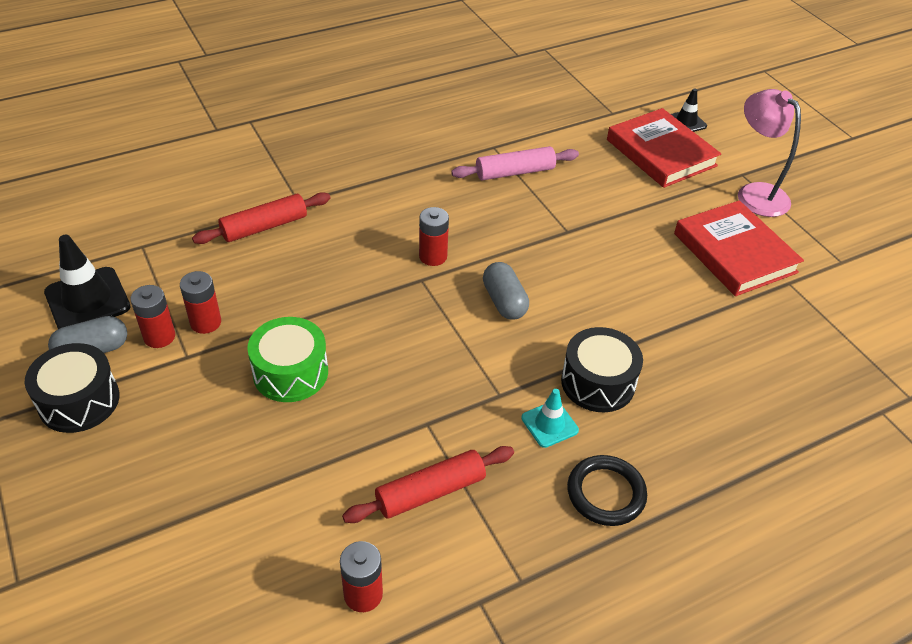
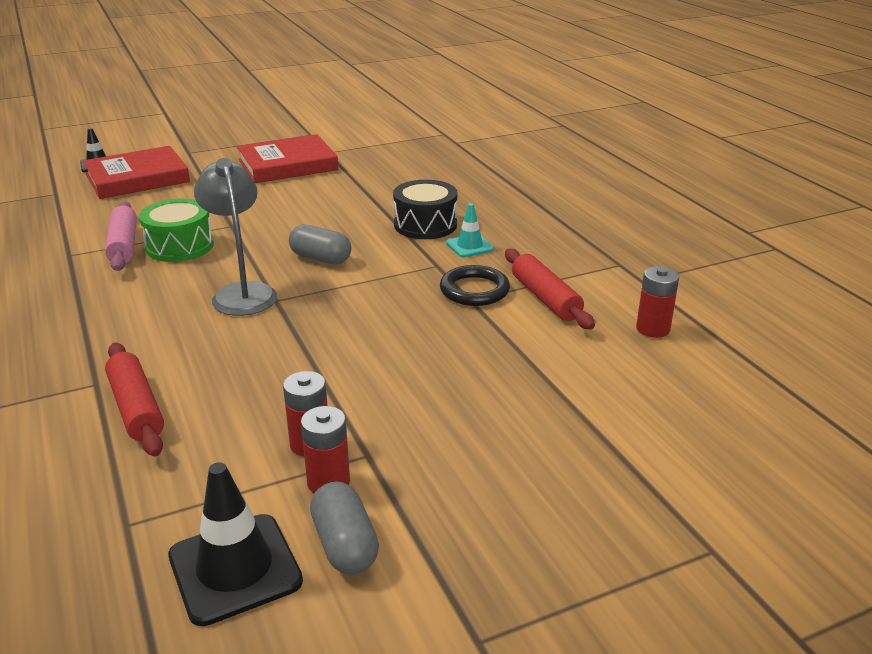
camera: 85 degrees left, 15 degrees down
(79, 401) = (438, 543): black drum -> none
(290, 372) = (401, 376): green drum -> green drum (180, 246)
(433, 256) = (242, 292): red battery -> grey lamp
(504, 301) = (320, 258): grey capsule -> grey capsule turned 45 degrees clockwise
(606, 493) = (535, 230): black ring -> black ring (474, 290)
(755, 193) = (217, 150): pink lamp -> none

